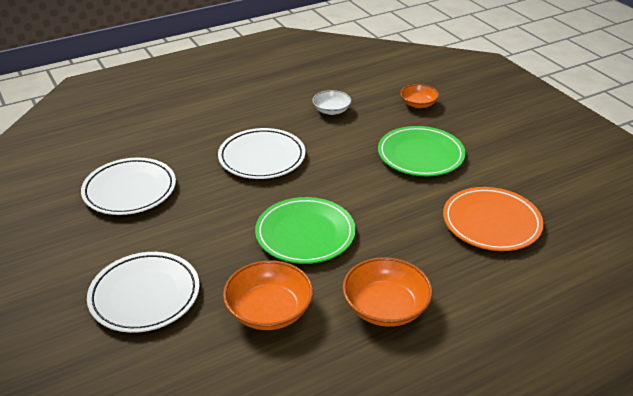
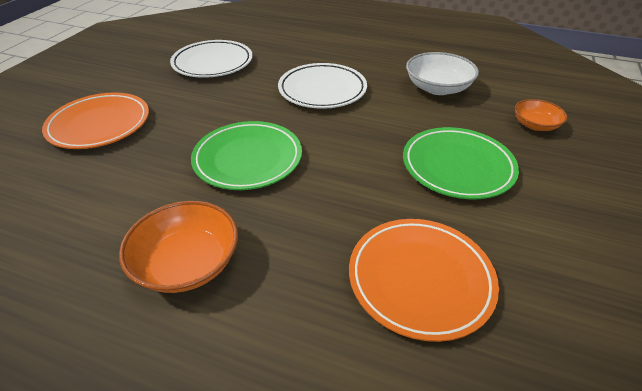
camera: 50 degrees right, 5 degrees up
(145, 295) = (100, 125): white plate -> orange plate
(269, 311) = (125, 191): orange bowl -> none
(331, 110) = (437, 88): white bowl -> white bowl, size x1.60

